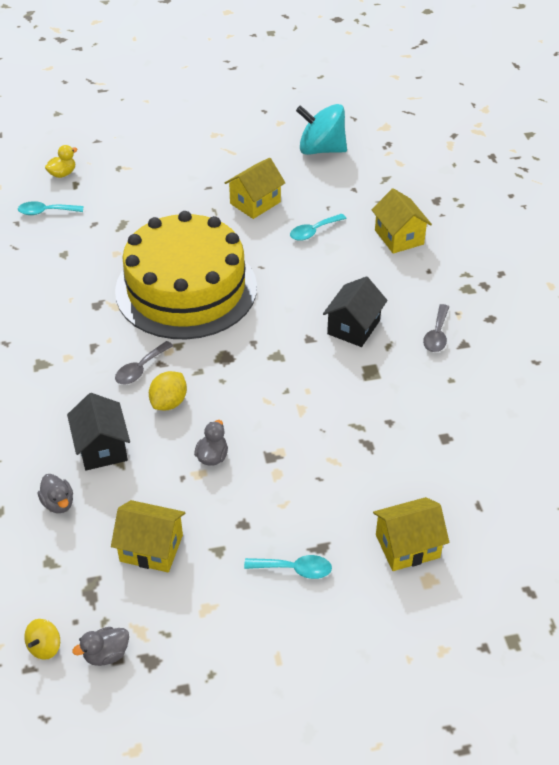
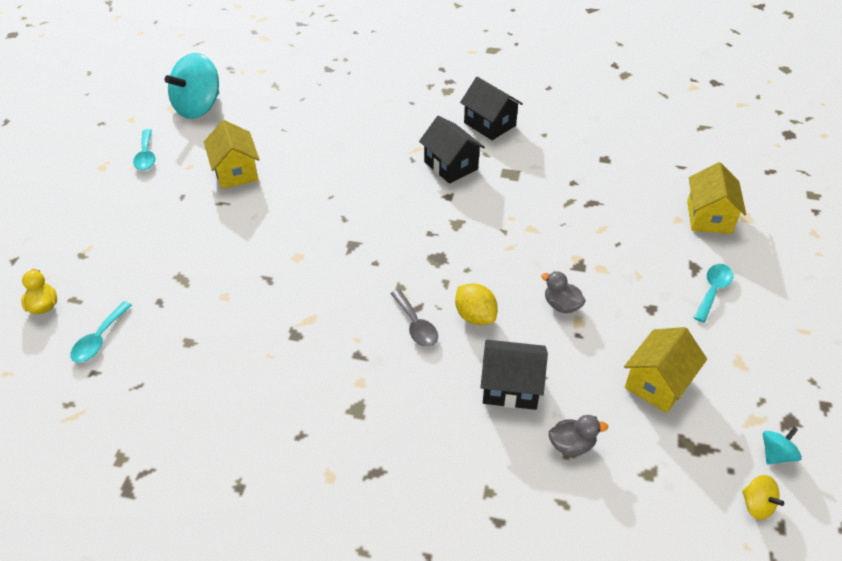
camera: 65 degrees left, 0 degrees up
(106, 654) = (776, 454): grey duck -> turquoise spinning top
(186, 289) = (322, 257): yellow cake -> none
(313, 231) = (309, 148): turquoise spoon -> turquoise spoon (146, 156)
(399, 237) = (358, 103): yellow house -> none
(437, 335) = (489, 124): grey spoon -> black house

